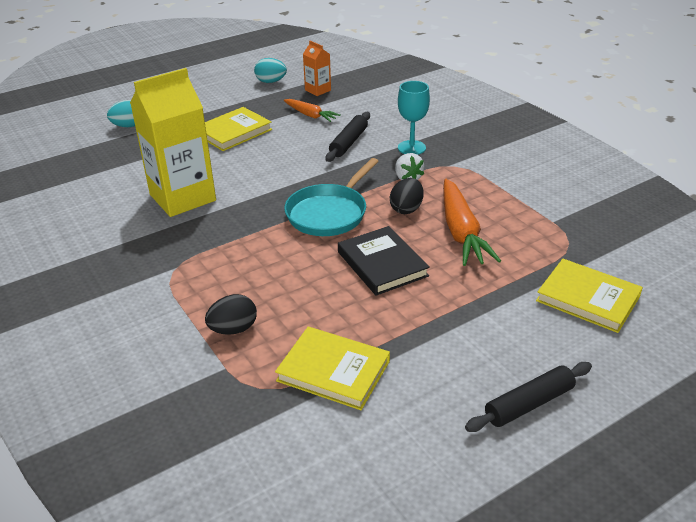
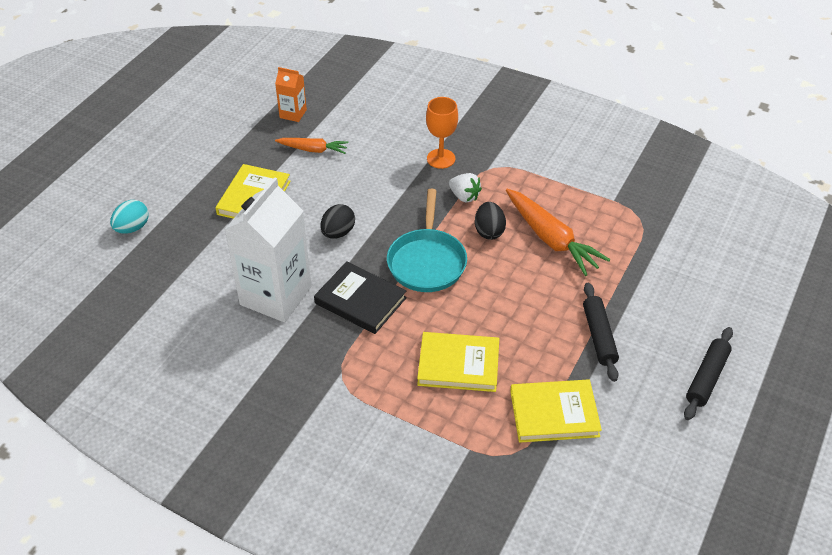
camera: 30 degrees left, 10 degrees up
(182, 197) = (275, 296): yellow carton -> white carton
(233, 329) = (445, 412): black egg -> black egg (338, 233)
(271, 82) = (233, 117): turquoise egg -> none
(349, 142) = (378, 172): black rolling pin -> black rolling pin (599, 336)
(382, 264) = (513, 297): black book -> black book (360, 300)
(411, 148) = (441, 159): turquoise goblet -> orange goblet
(588, 298) = (687, 267): yellow book -> yellow book (458, 364)

